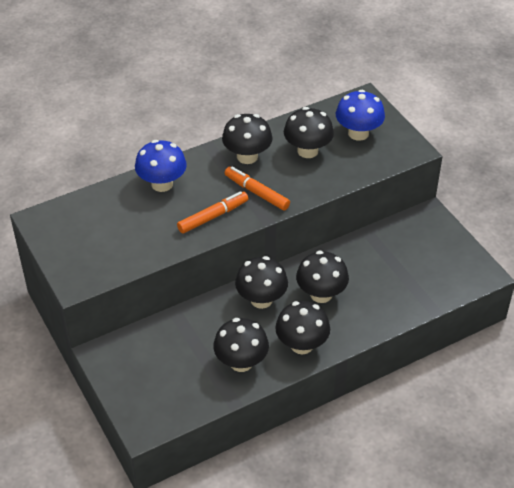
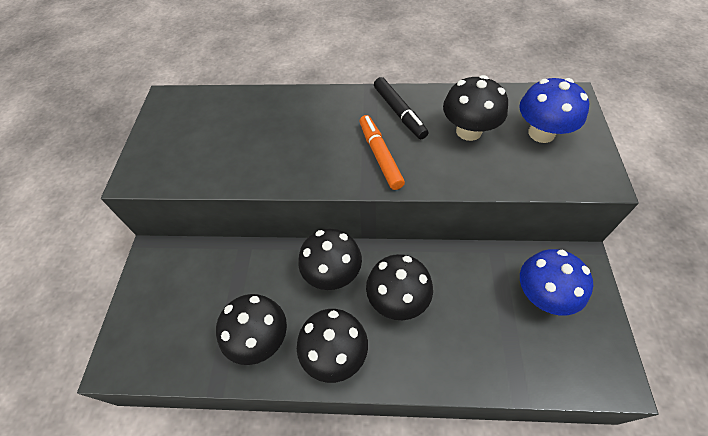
camera: 35 degrees right, 10 degrees up
(162, 184) = (296, 108): blue mushroom -> blue mushroom (542, 295)
(213, 216) = (315, 163): orange marker -> none
(247, 156) = (399, 113): black mushroom -> black marker

